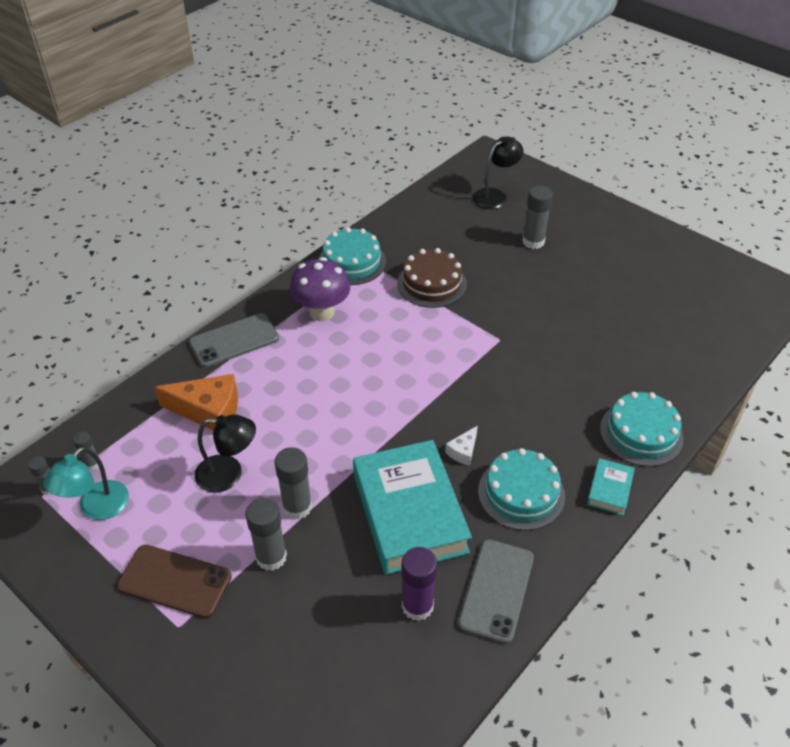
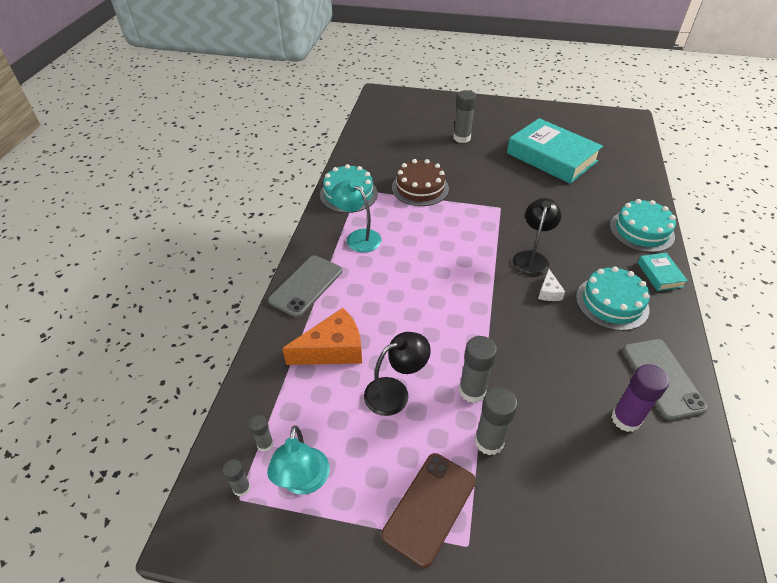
camera: 30 degrees left, 0 degrees up
(175, 581) = (430, 507): brown phone -> brown phone turned 45 degrees counterclockwise
(322, 312) = (358, 237): purple mushroom -> turquoise lamp
(409, 513) = (555, 353): turquoise book -> turquoise book (551, 157)
(495, 196) = (409, 118): black lamp -> black lamp (531, 258)

